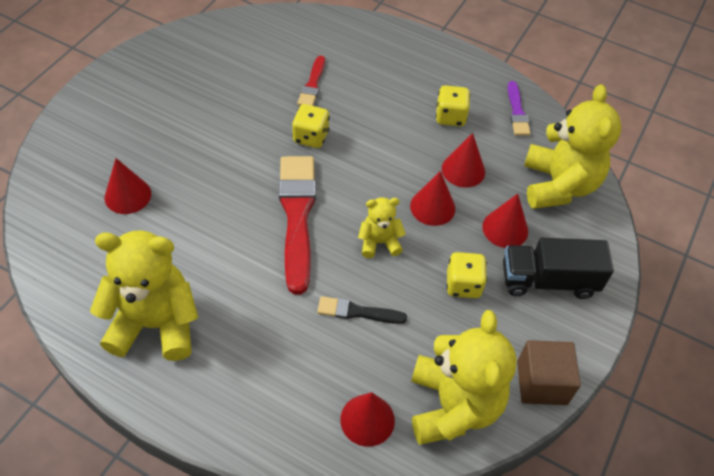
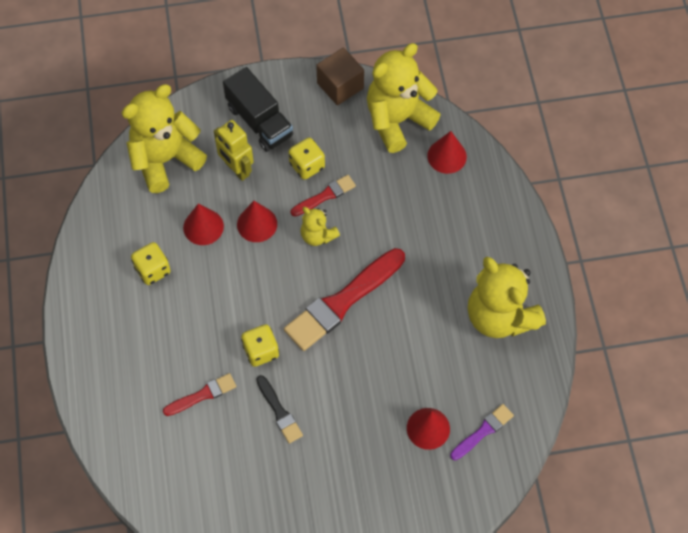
camera: 125 degrees left, 10 degrees up
(357, 312) = (383, 210): black brush -> black brush (279, 411)
(416, 276) = (325, 196): none -> red brush
(505, 229) = (237, 169): red cone -> yellow robot
(517, 112) = (106, 228): purple brush -> purple brush (483, 431)

